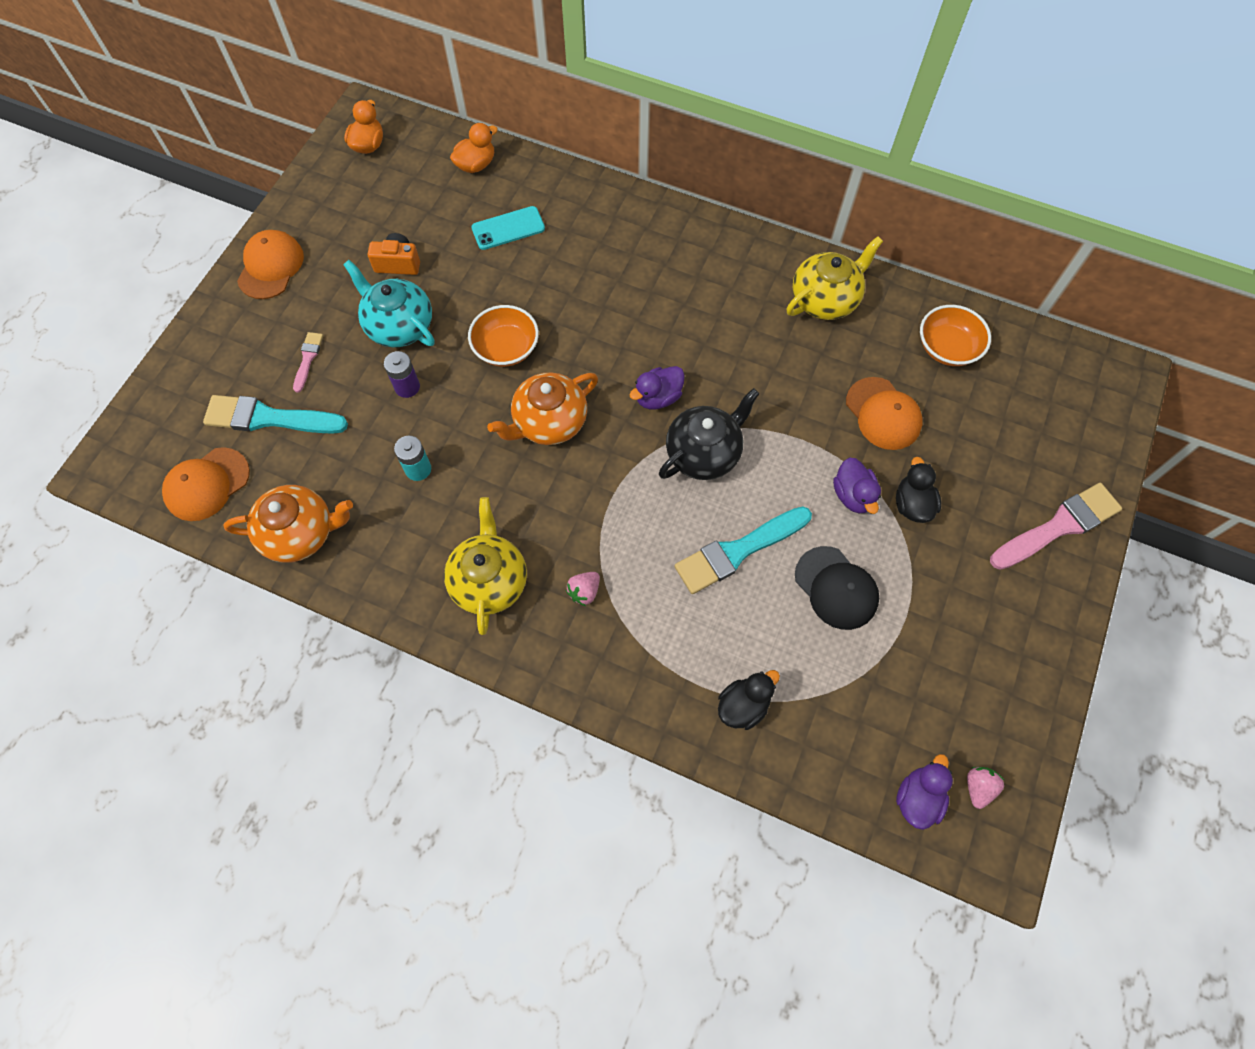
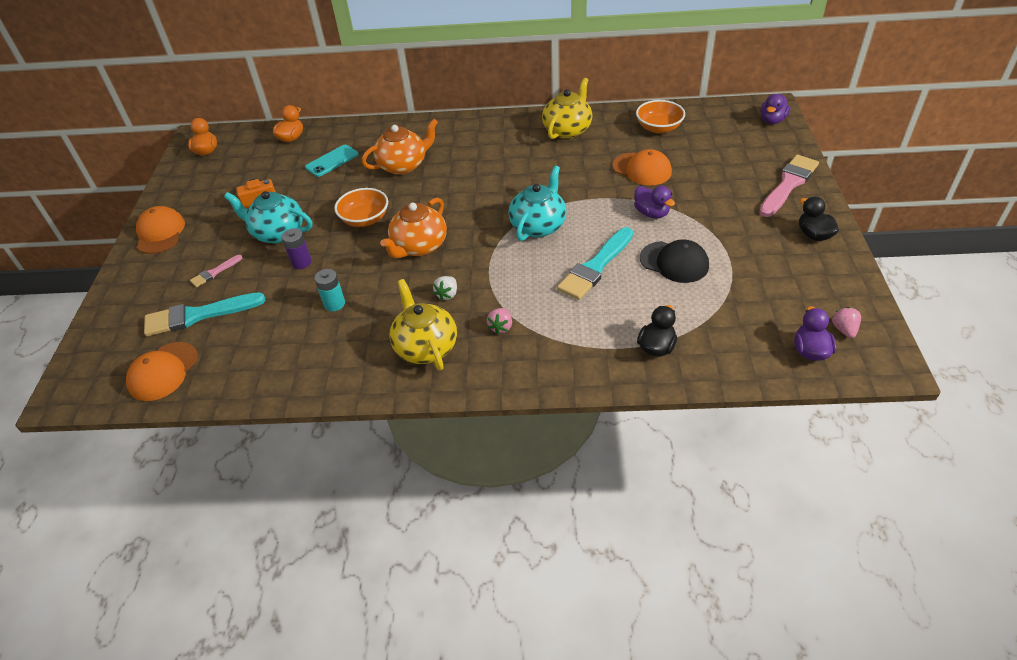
camera: 20 degrees left, 20 degrees down
(300, 533) = (257, 373): orange teapot -> orange teapot (403, 165)
(308, 359) = (214, 272): pink brush -> pink brush turned 120 degrees counterclockwise
(547, 514) = (447, 294): none -> white strawberry
(658, 397) = (488, 209): purple duck -> purple duck (772, 120)
(704, 453) = (538, 226): black teapot -> turquoise teapot
(912, 504) = (692, 205): black duck -> black duck (814, 235)

